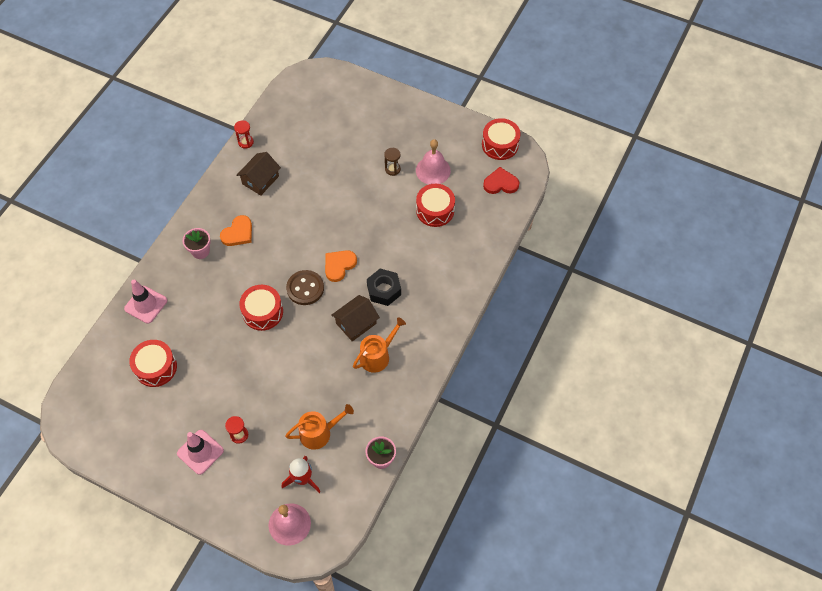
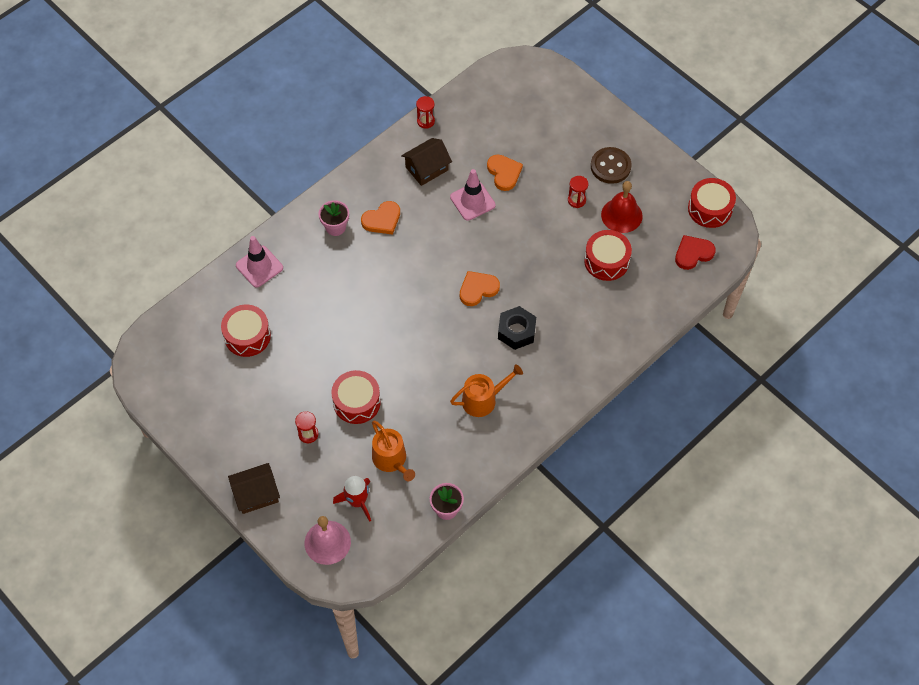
camera: 20 degrees right, 0 degrees up
(200, 452) = (263, 438): pink traffic cone -> pink traffic cone (472, 201)
(263, 312) = (378, 313): red drum -> red drum (357, 402)
(305, 288) = (432, 302): brown button -> brown button (610, 166)
(319, 433) = (391, 460): orange watering can -> orange watering can turned 60 degrees clockwise
(326, 165) = (504, 173): none -> orange heart
(356, 323) = (473, 357): brown house -> brown house (256, 494)
(392, 169) = (576, 200): brown hourglass -> red hourglass
(433, 170) = (621, 215): pink bell -> red bell
(500, 183) = (693, 253): red heart -> red heart turned 45 degrees counterclockwise

